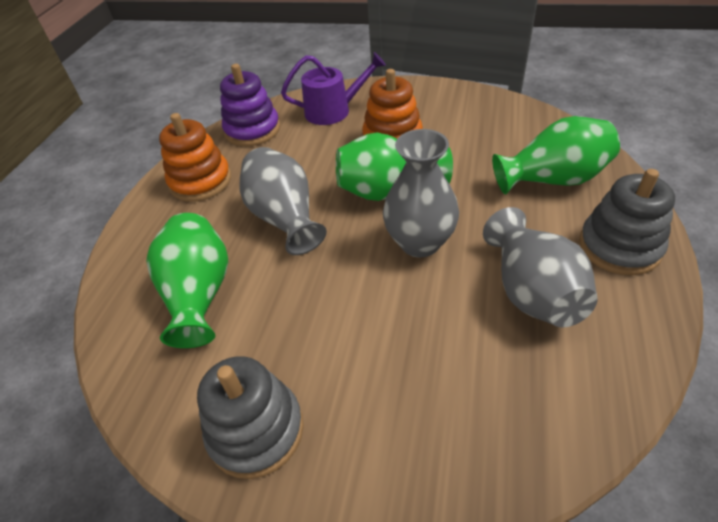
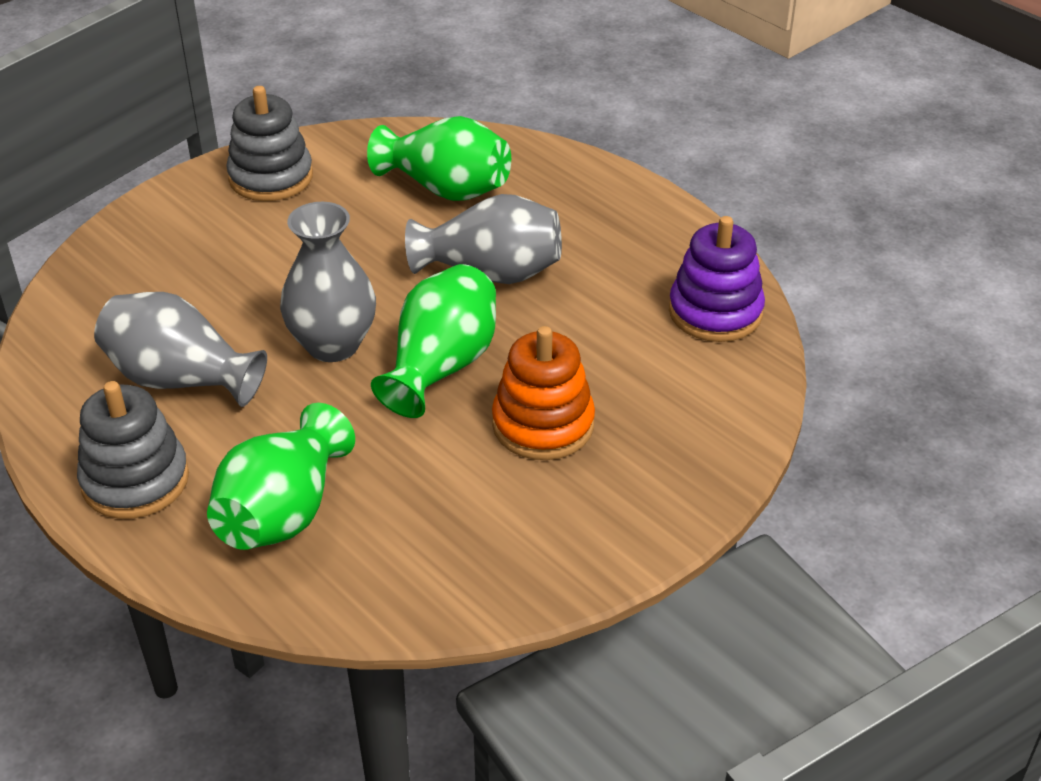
camera: 120 degrees right, 5 degrees down
(200, 181) = (637, 237): orange stacking toy -> none
(333, 111) = (683, 405): purple watering can -> none

